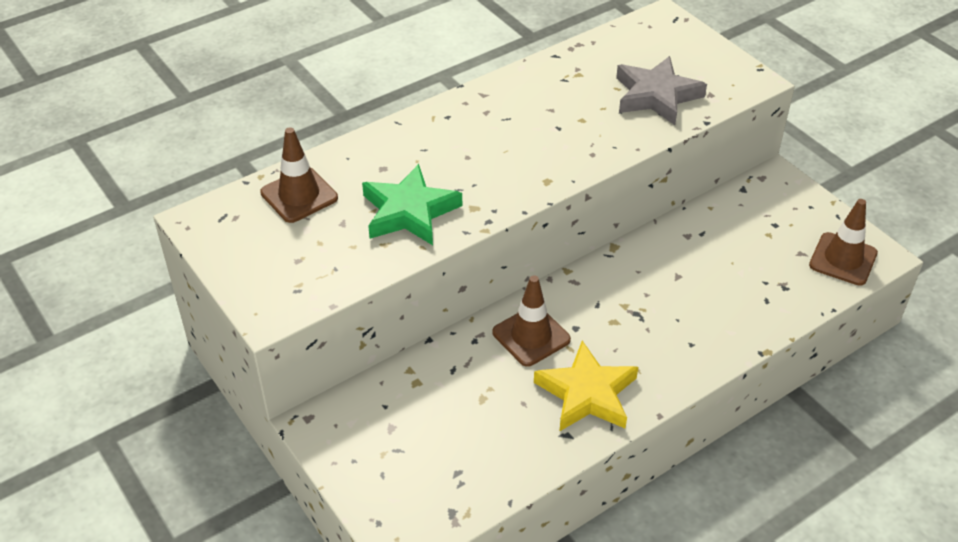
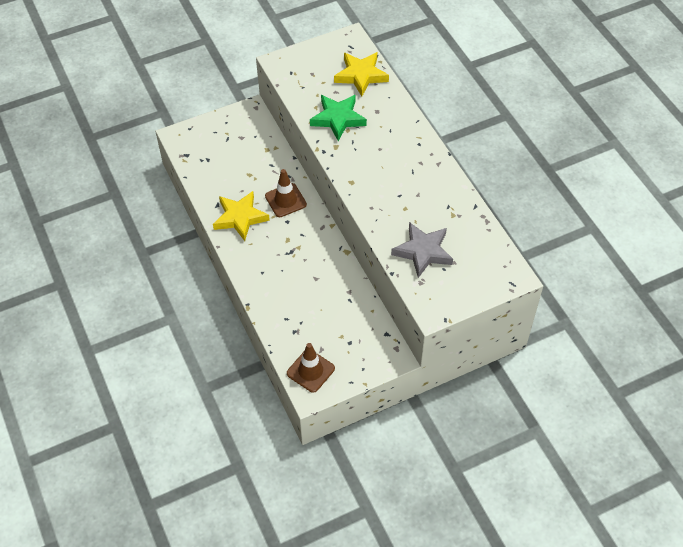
camera: 100 degrees right, 10 degrees up
(299, 195) = (361, 75): brown traffic cone -> yellow star

